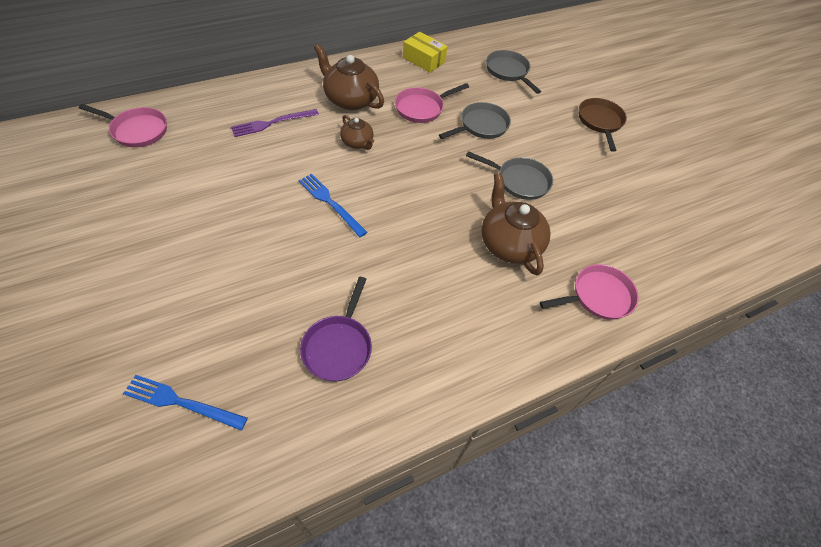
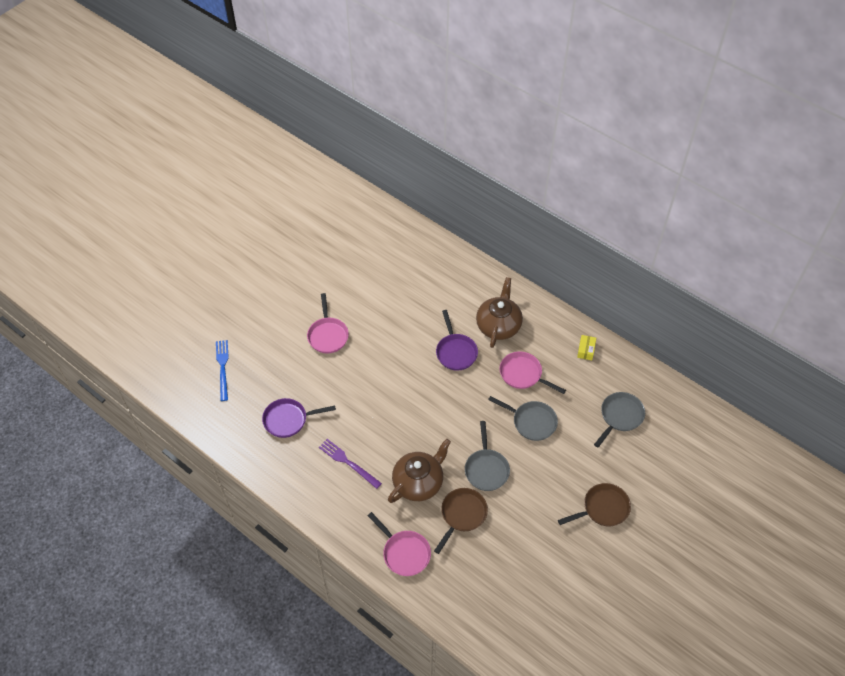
camera: 70 degrees right, 0 degrees up
(137, 130) = (384, 232): pink pan -> pink pan (328, 335)
(272, 123) = (440, 294): purple fork -> purple fork (348, 462)
(330, 203) = (390, 364): blue fork -> none
(357, 143) = (455, 352): brown teapot -> purple pan
(424, 60) = (586, 350): yellow box -> yellow box, size x0.64
(567, 223) = (462, 515): none -> brown pan

